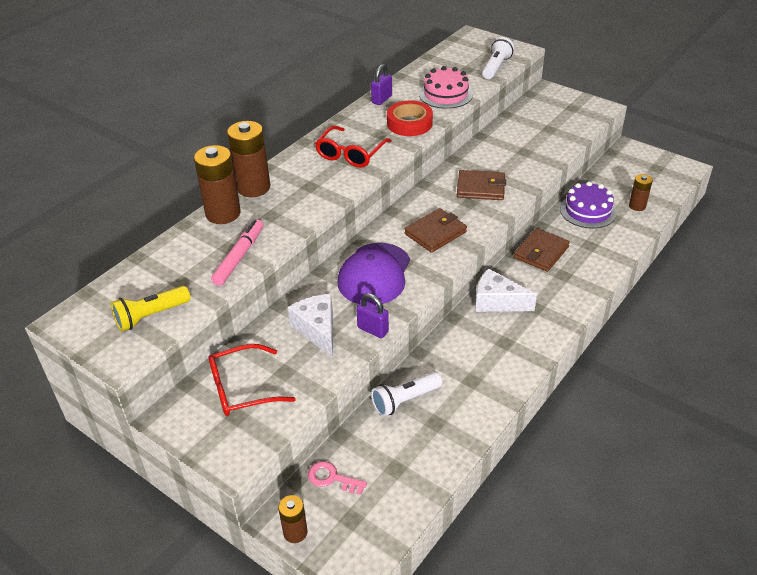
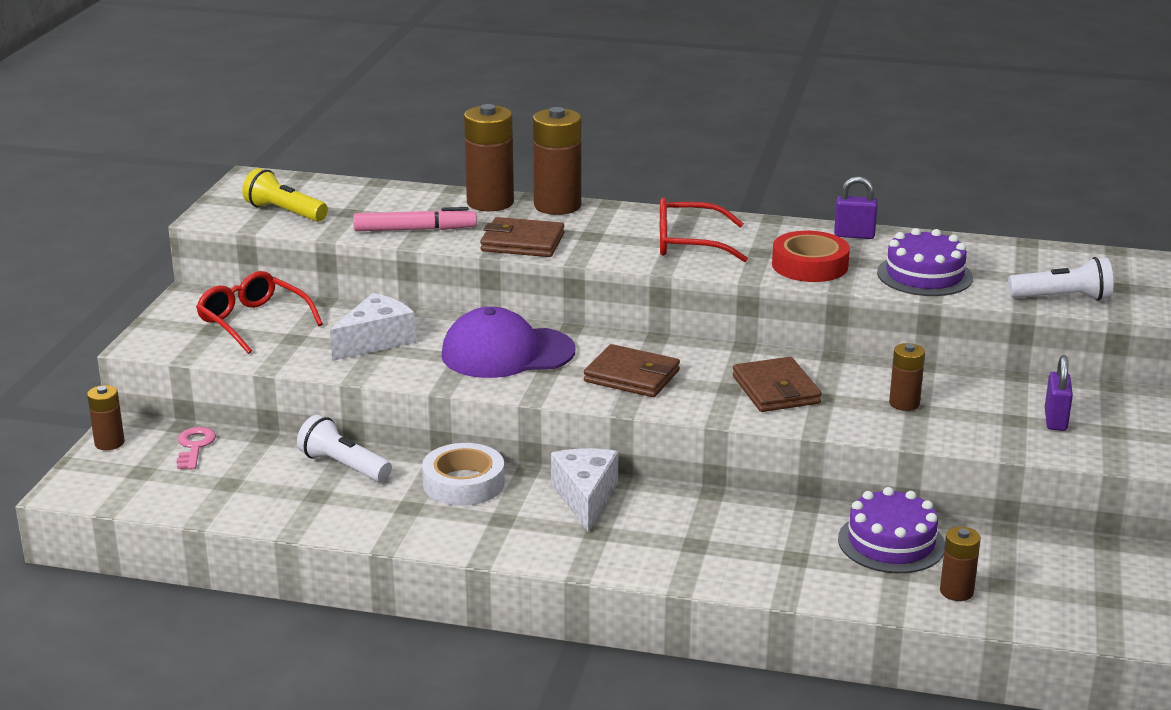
camera: 65 degrees right, 15 degrees down
(373, 330) = (398, 374): purple padlock -> purple padlock (1055, 420)
(445, 94) = (924, 275): pink cake -> purple cake
(455, 348) = (463, 483): none -> white tape
(517, 154) = (904, 403): none -> brown battery
(541, 252) = (735, 515): brown wallet -> brown wallet (522, 242)

